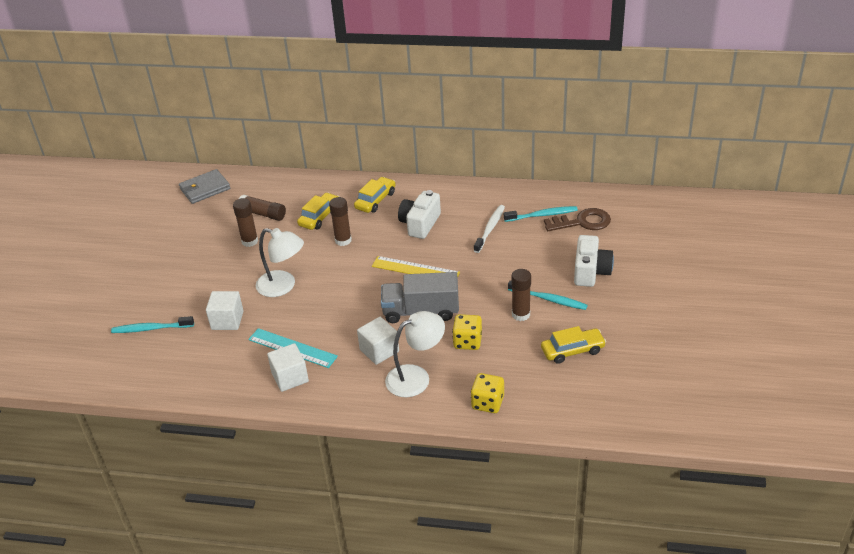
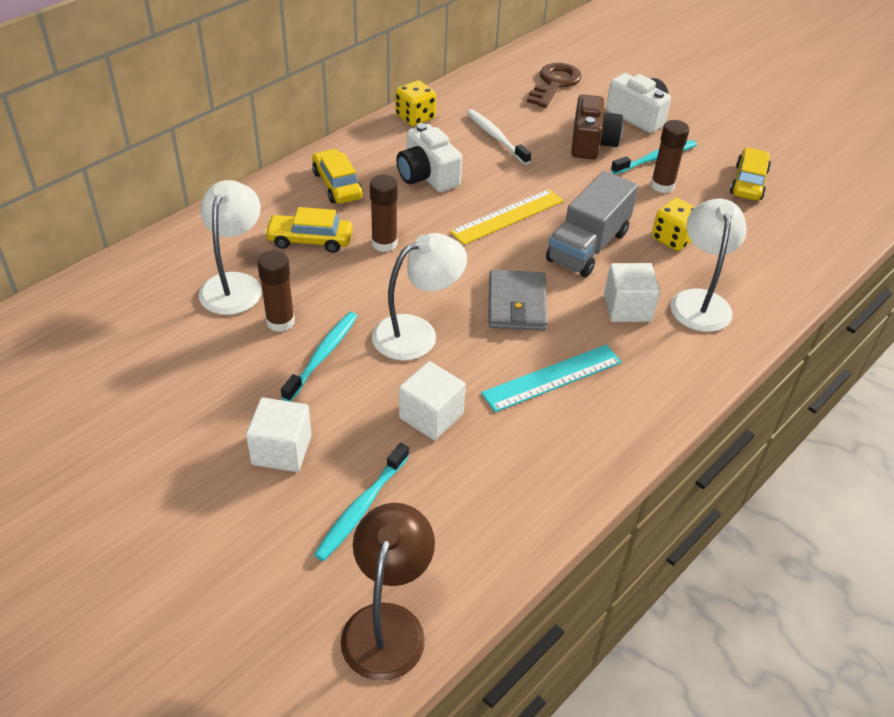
camera: 60 degrees left, 5 degrees up
(92, 369) = (387, 624): none -> brown lamp
(205, 189) = (93, 313): grey wallet -> grey wallet (516, 304)
(263, 214) = (234, 284): brown glue stick -> white lamp
(290, 377) = (609, 404): white cube -> white cube (282, 450)
(320, 217) = (310, 240): yellow car -> yellow car turned 60 degrees counterclockwise
(487, 403) = (784, 271): yellow dice -> yellow dice (415, 117)
(532, 266) = (591, 143): none -> brown camera
(542, 215) = (514, 98): turquoise toothbrush -> turquoise toothbrush (323, 355)

